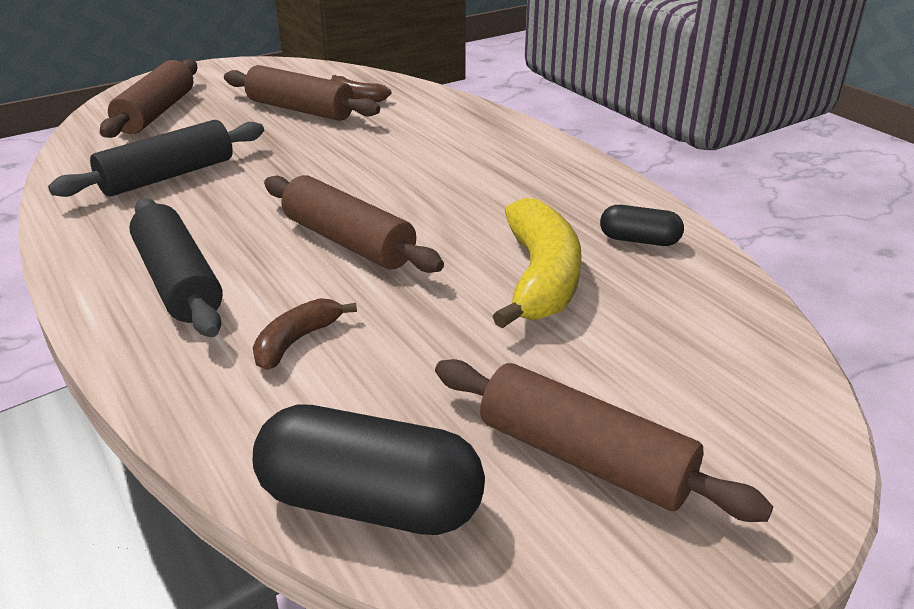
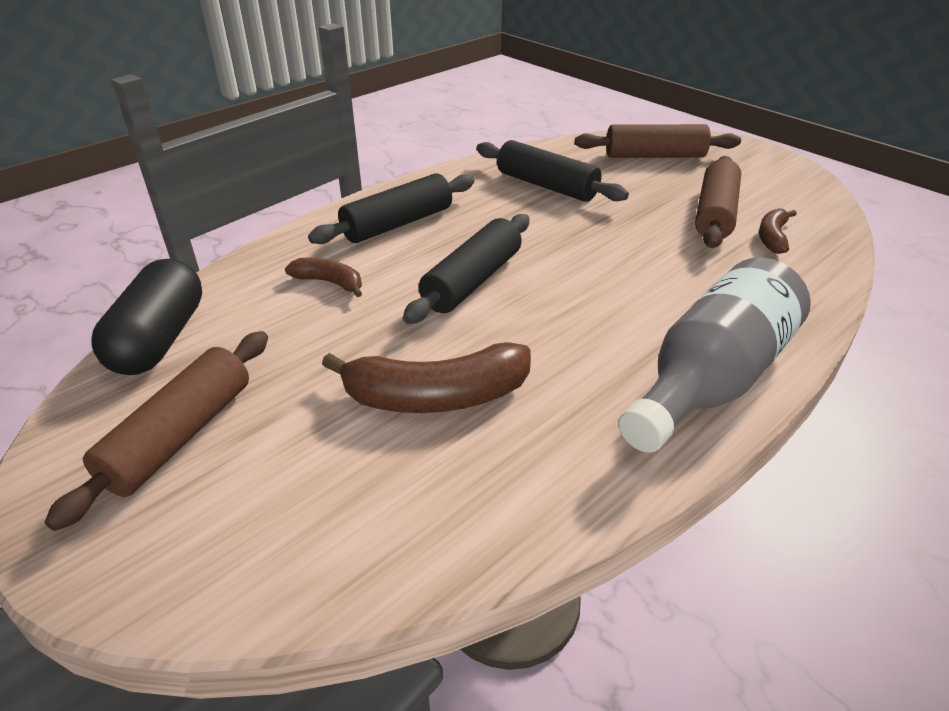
camera: 80 degrees right, 5 degrees up
(348, 242) = (472, 281): brown rolling pin -> black rolling pin
(541, 278) = (436, 396): yellow banana -> brown banana
(542, 157) = (709, 380): none -> grey bottle
(639, 240) = (534, 470): black capsule -> none

